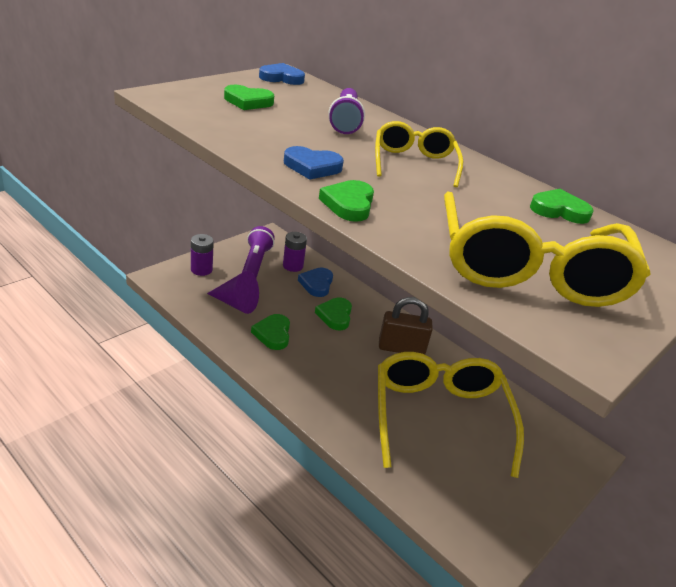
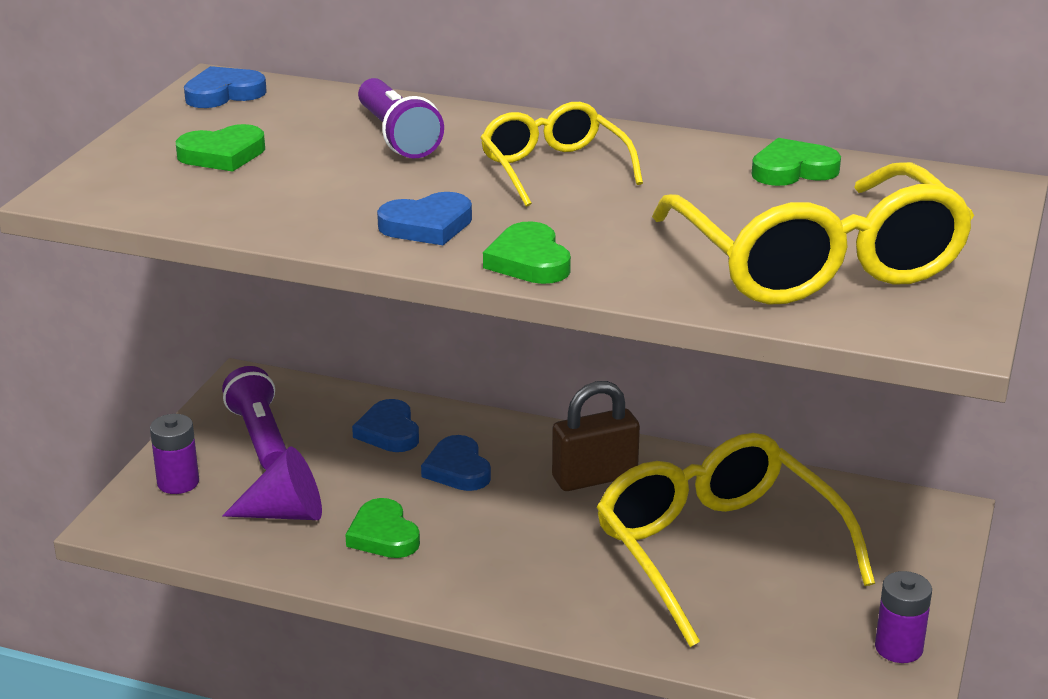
camera: 20 degrees left, 5 degrees down
(293, 266) = (326, 417): purple battery -> purple battery (898, 648)
(335, 316) = (458, 469): green heart -> blue heart

